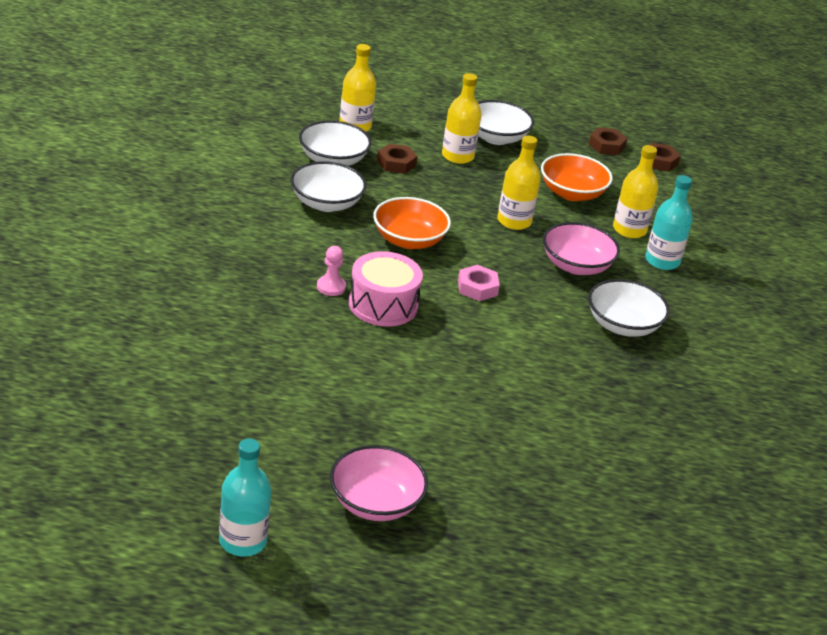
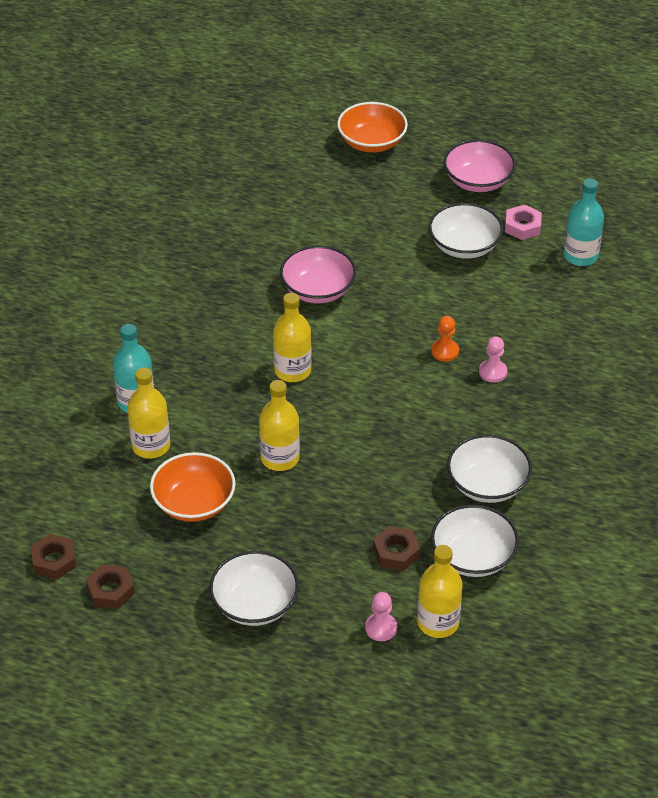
camera: 165 degrees left, 10 degrees up
(243, 541) = (574, 160): turquoise bottle -> turquoise bottle (580, 256)
(383, 305) = (445, 351): pink drum -> orange pawn
(397, 124) = (381, 628): none -> pink pawn
(409, 240) = (404, 431): orange bowl -> orange bowl (372, 142)
(457, 156) = (316, 566): yellow bottle -> yellow bottle (292, 371)
(477, 288) = (347, 370): pink nut -> pink nut (522, 226)
(576, 265) = (233, 396): pink bowl -> pink bowl (318, 290)
(623, 325) = (217, 325): white bowl -> white bowl (464, 246)

